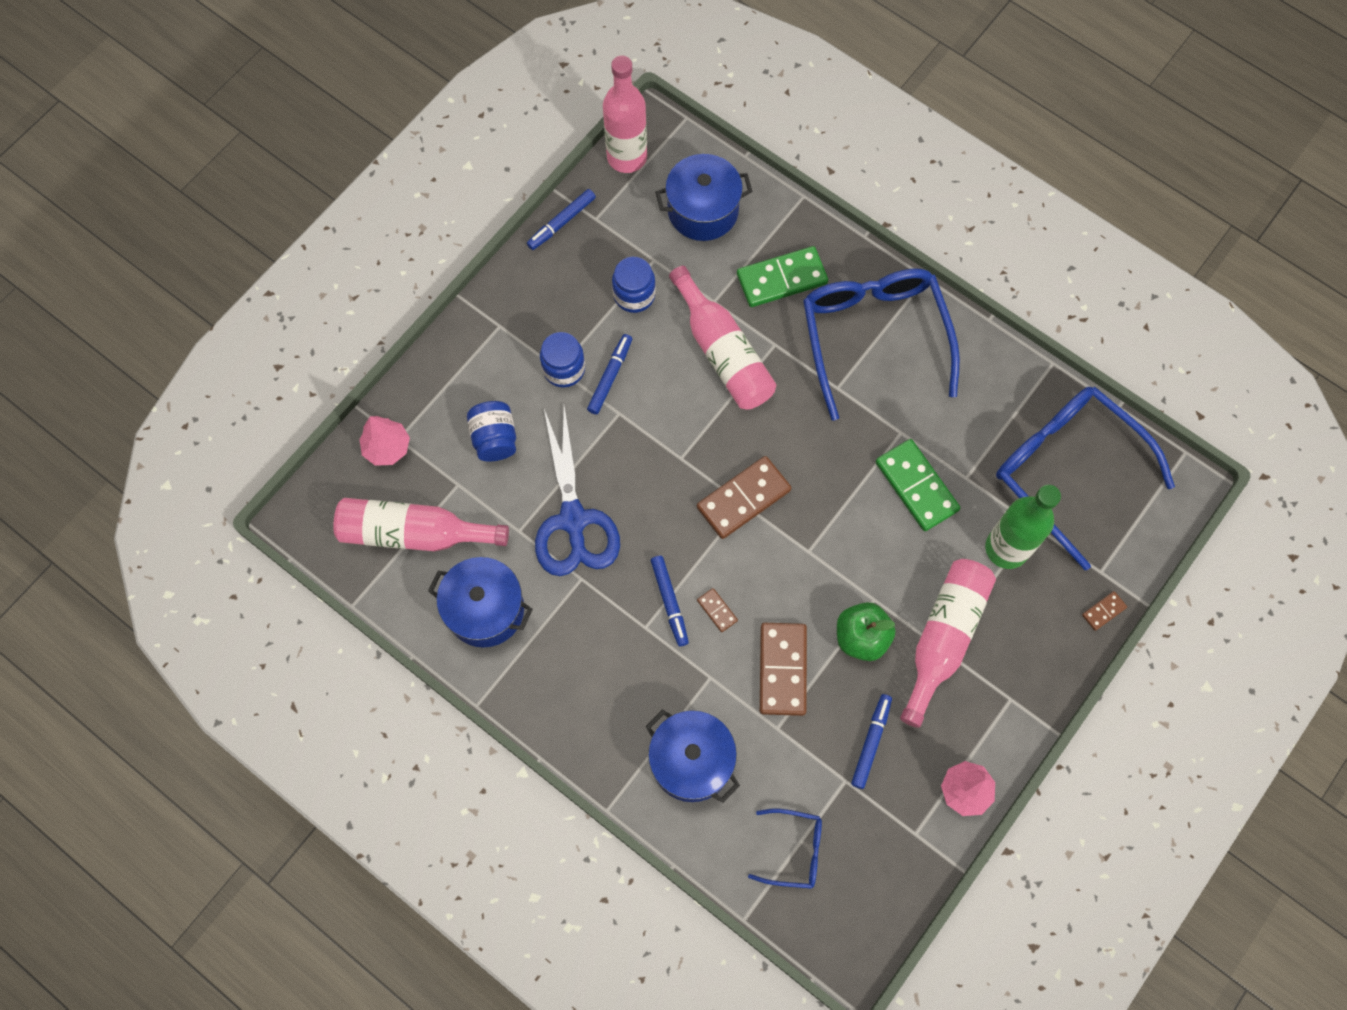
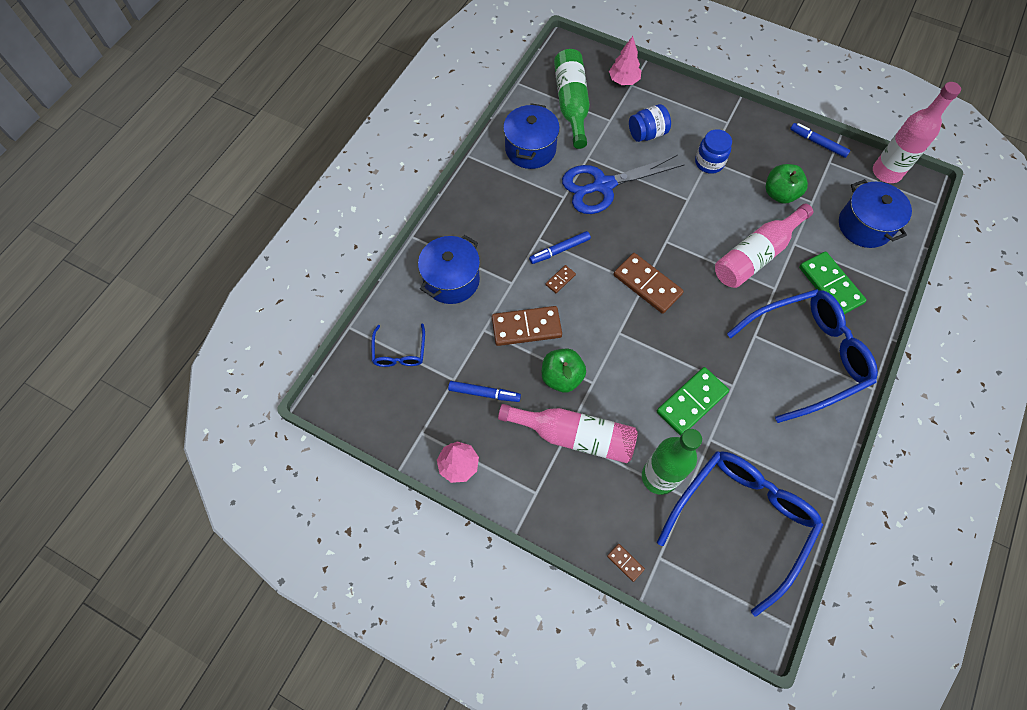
camera: 80 degrees right, 5 degrees down
(414, 533) = (571, 104): pink bottle -> green bottle
(610, 376) = (713, 190): blue marker -> none
(634, 295) = (780, 194): blue jar -> green apple

